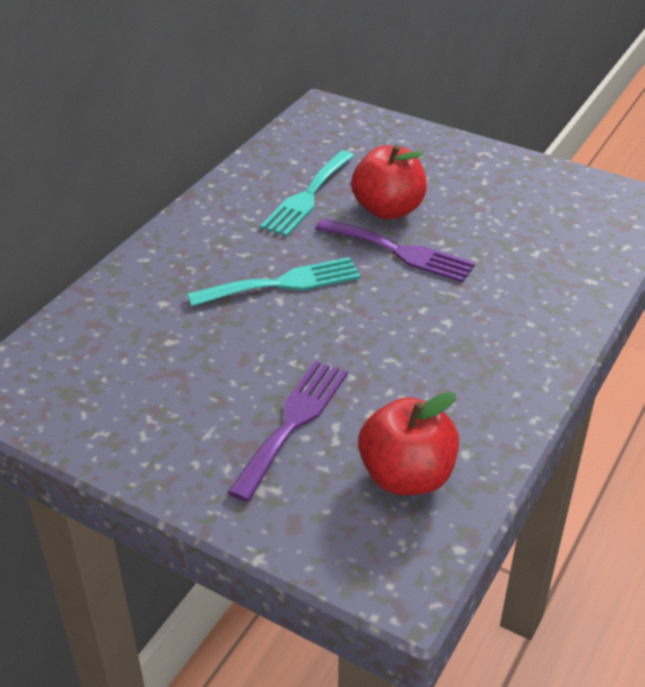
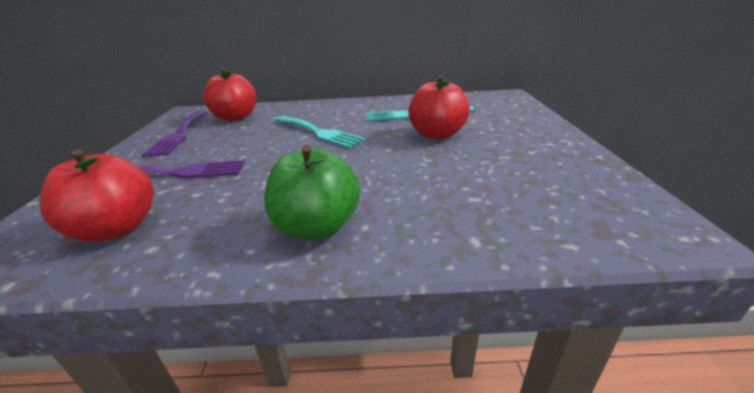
camera: 60 degrees right, 10 degrees down
(115, 341) = (235, 117): none -> red apple
(400, 252) = (394, 150): purple fork -> purple fork (179, 134)
(512, 348) = (317, 227): none -> green apple

